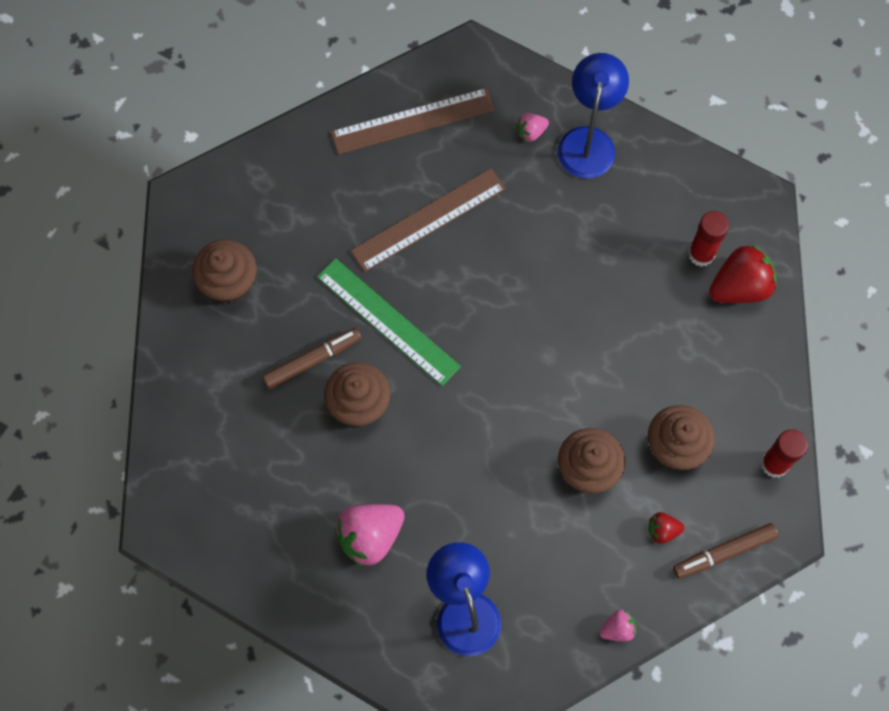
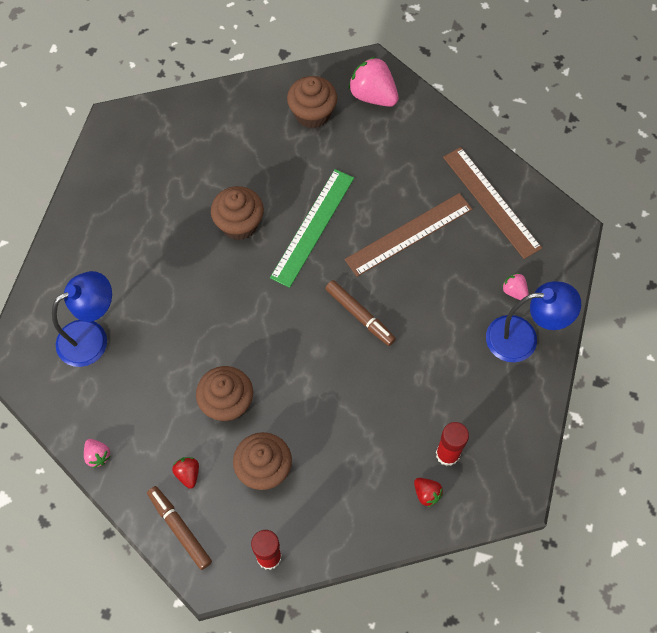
camera: 75 degrees right, 5 degrees down
(312, 360) = (266, 184): brown marker -> brown marker (360, 315)
(370, 536) = (136, 258): pink strawberry -> pink strawberry (373, 95)
(428, 219) = (408, 234): brown ruler -> brown ruler turned 75 degrees counterclockwise
(739, 287) = (426, 494): red strawberry -> red strawberry, size x0.51

